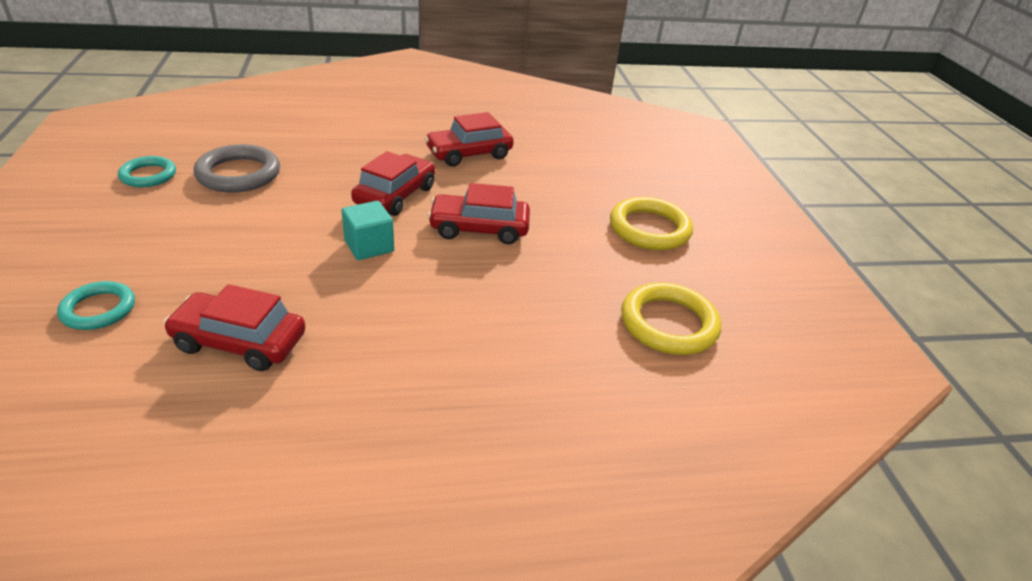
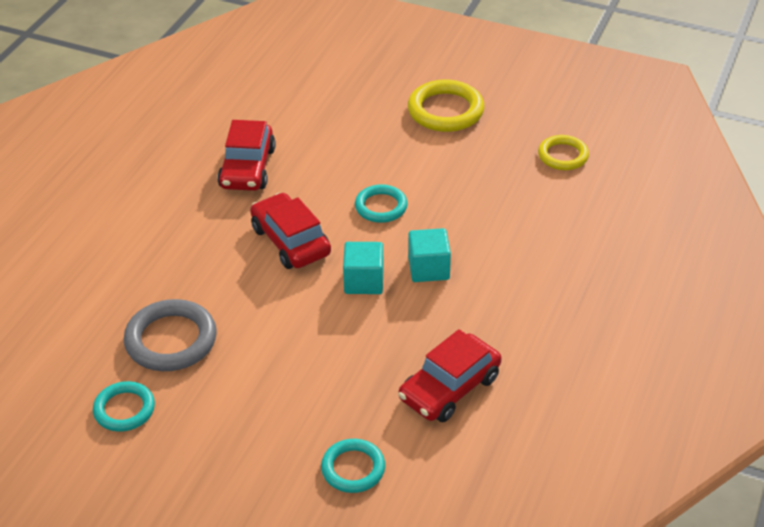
camera: 55 degrees left, 5 degrees up
(413, 279) = (428, 269): none -> turquoise cube
(479, 229) = (381, 207): red car -> turquoise ring
(668, 324) = (563, 156): yellow ring -> yellow ring, size x0.63

